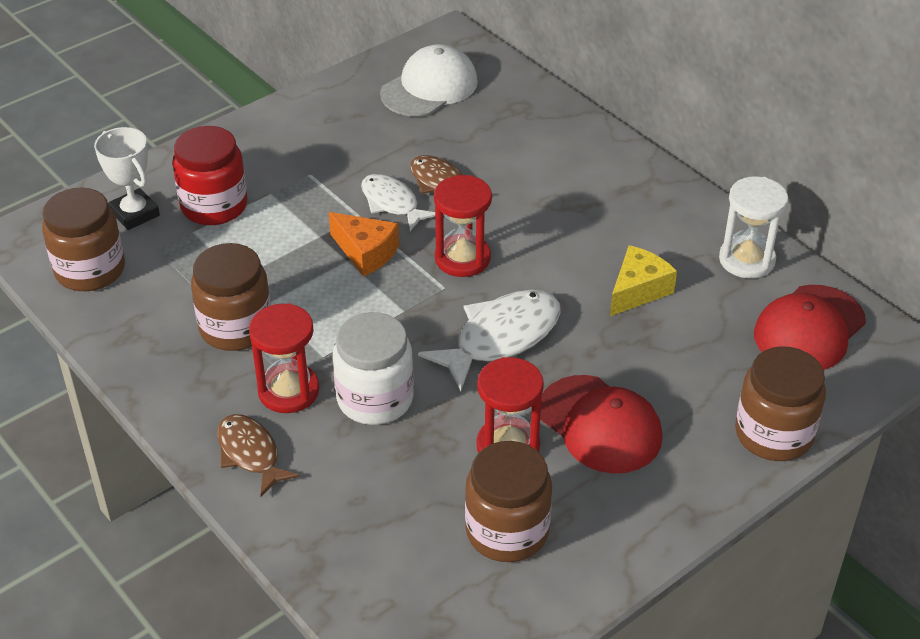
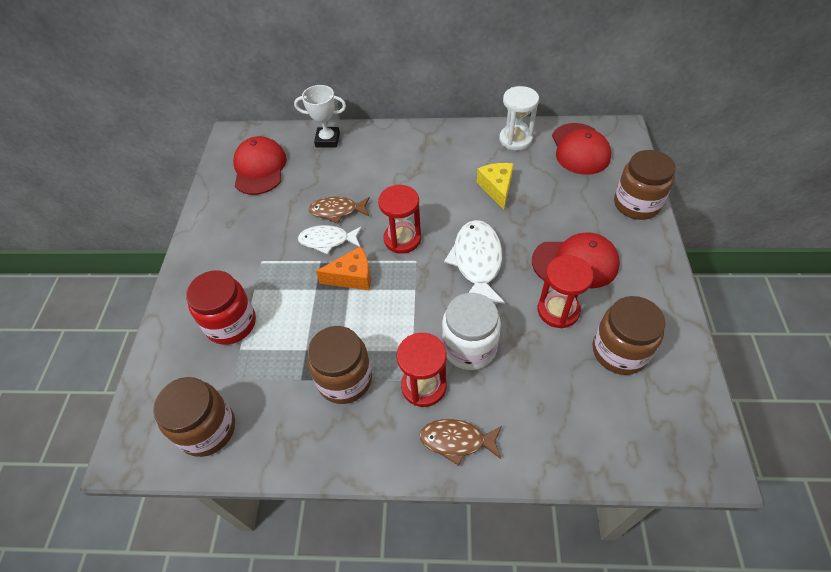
camera: 45 degrees left, 10 degrees up
(135, 213) = (187, 370): white trophy -> white trophy (327, 140)
(429, 87) = (259, 168): white cap -> red cap

